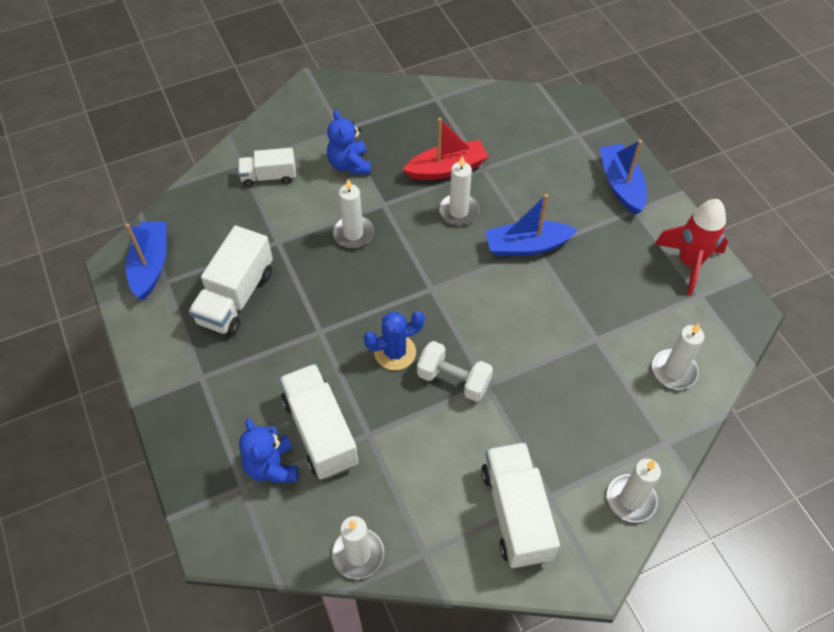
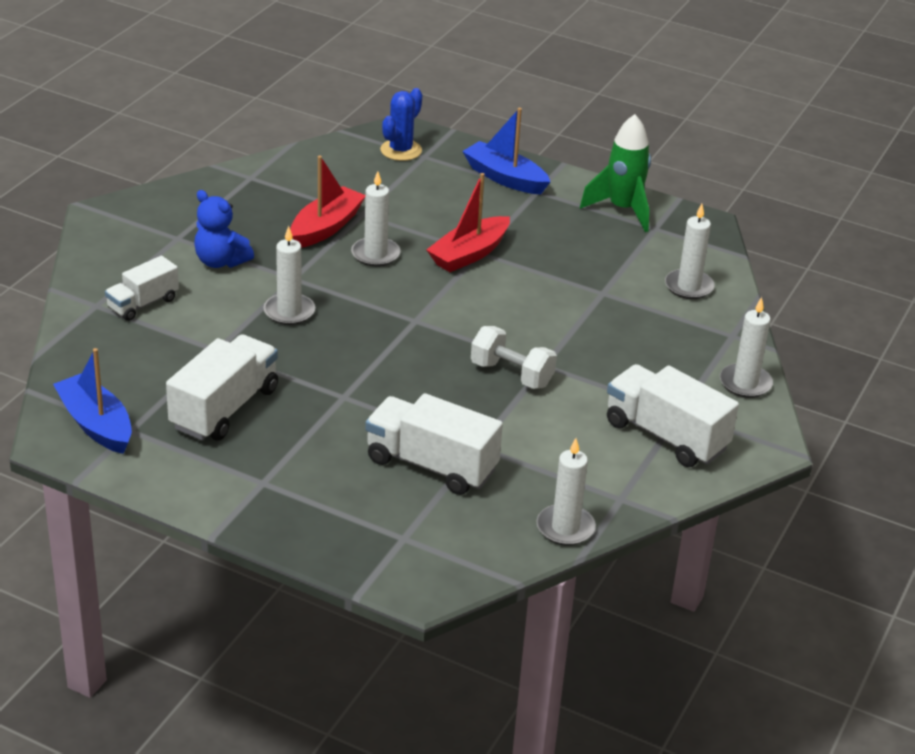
camera: 40 degrees left, 20 degrees down
(236, 297) = (224, 408): white truck -> white truck turned 135 degrees counterclockwise
(272, 466) = (415, 510): blue teddy bear -> none
(395, 352) = (435, 379): blue cactus -> blue cactus (401, 150)
(453, 380) = (511, 374): white dumbbell -> white dumbbell turned 45 degrees clockwise
(527, 246) = (469, 254): blue boat -> red boat
(689, 263) = (623, 209): red rocket -> green rocket

